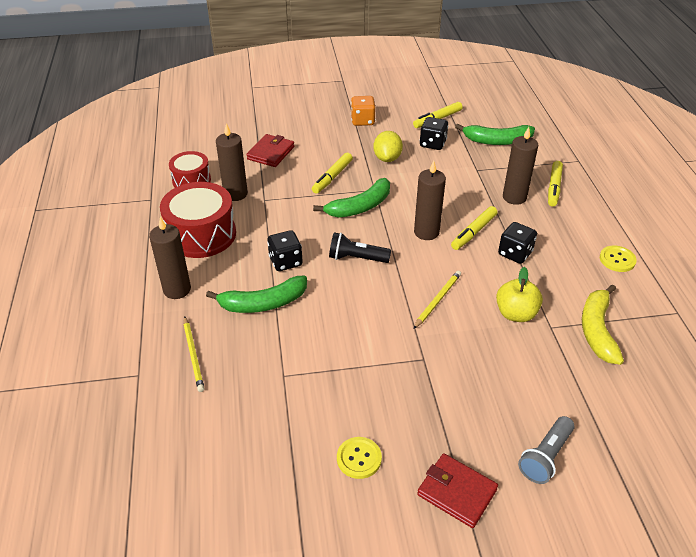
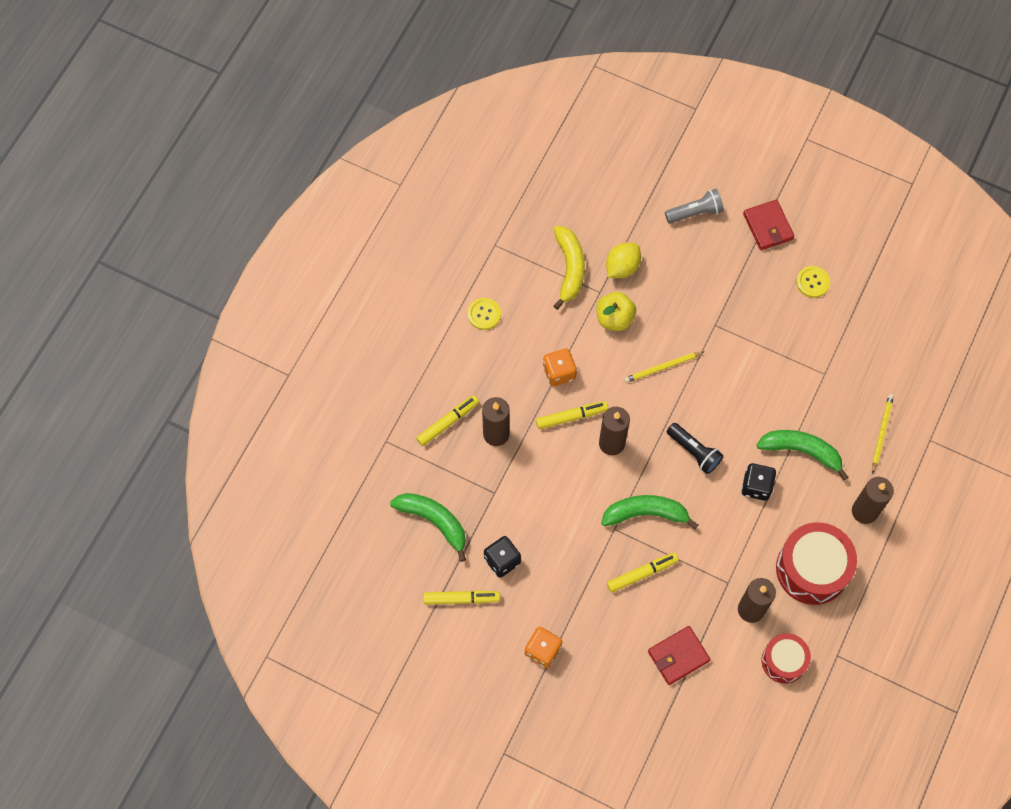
camera: 145 degrees left, 25 degrees up
(387, 158) = (566, 567): yellow lemon -> yellow lemon (622, 267)
(515, 253) = (559, 373): black dice -> orange dice
(597, 330) = (569, 268): yellow banana -> yellow banana turned 45 degrees counterclockwise

